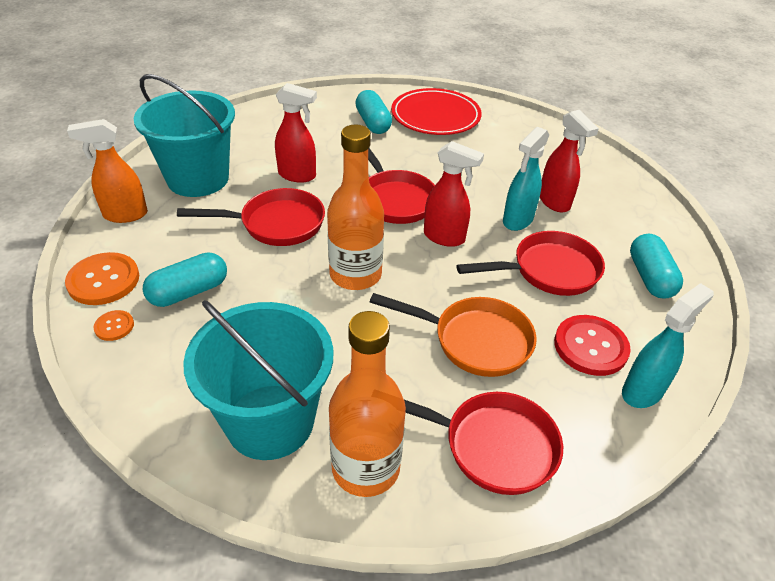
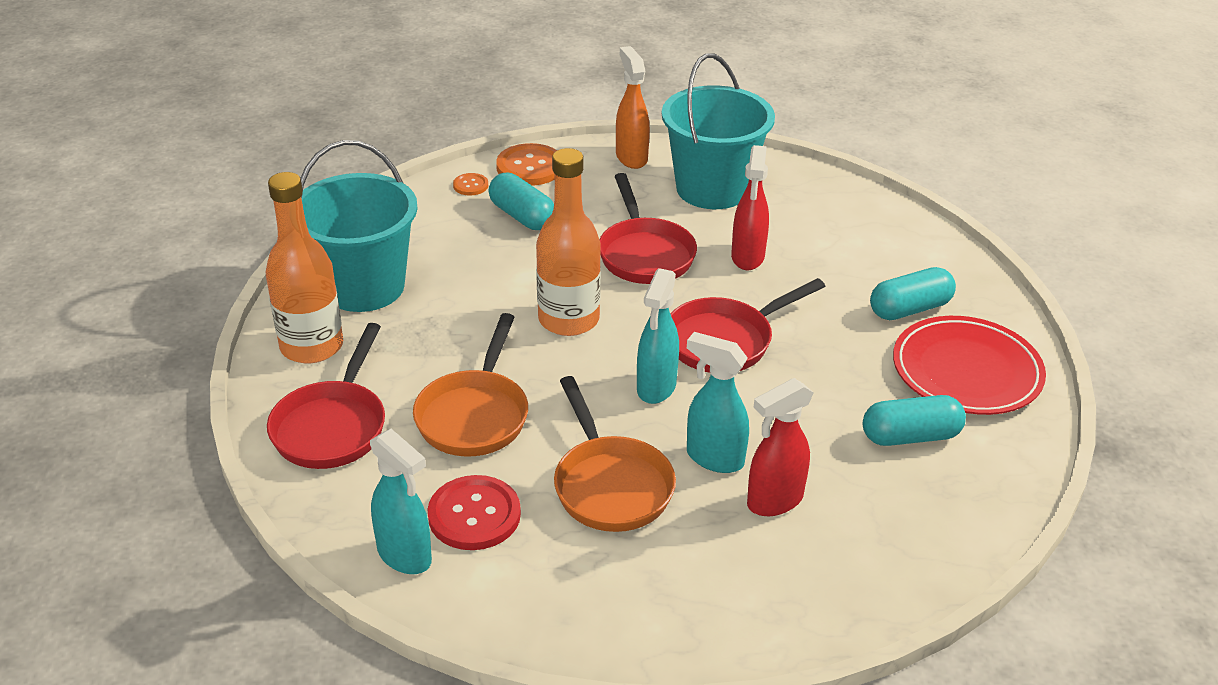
camera: 85 degrees right, 5 degrees down
(444, 237) = (656, 388): red spray bottle -> turquoise spray bottle
(548, 271) = (610, 485): red pan -> orange pan
(650, 277) = (618, 594): turquoise capsule -> turquoise capsule (910, 436)

